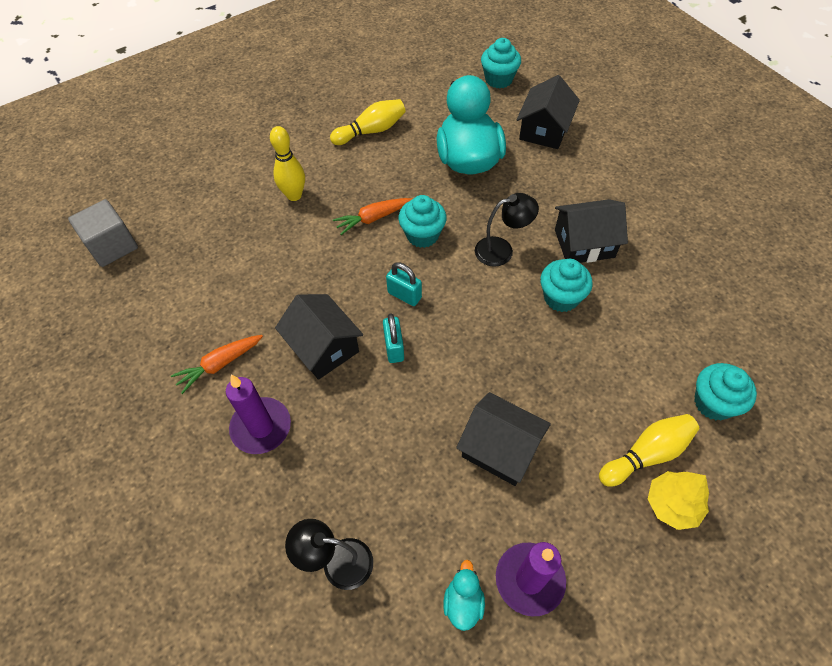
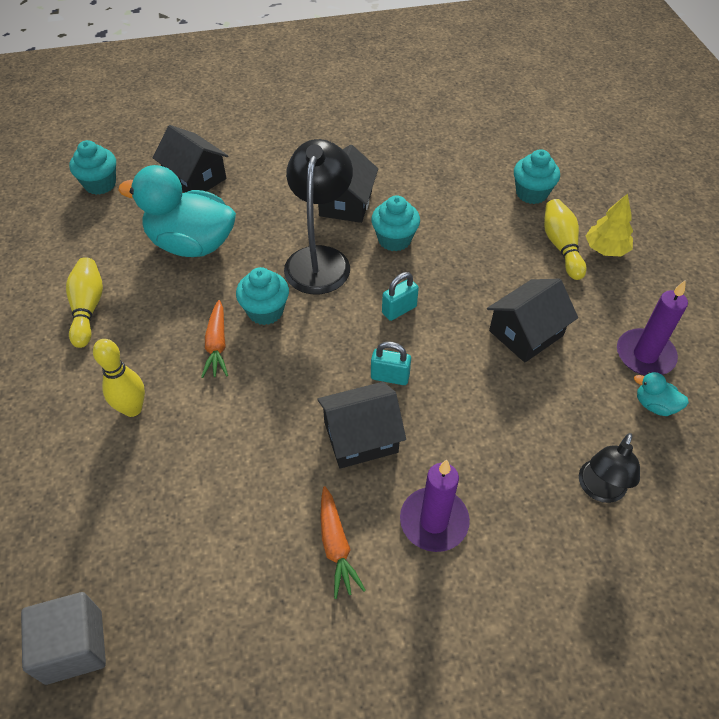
camera: 70 degrees left, 5 degrees down
(404, 295) = (332, 349): turquoise padlock -> turquoise padlock (399, 310)
(502, 250) = (320, 259): black lamp -> black lamp, size x1.68

